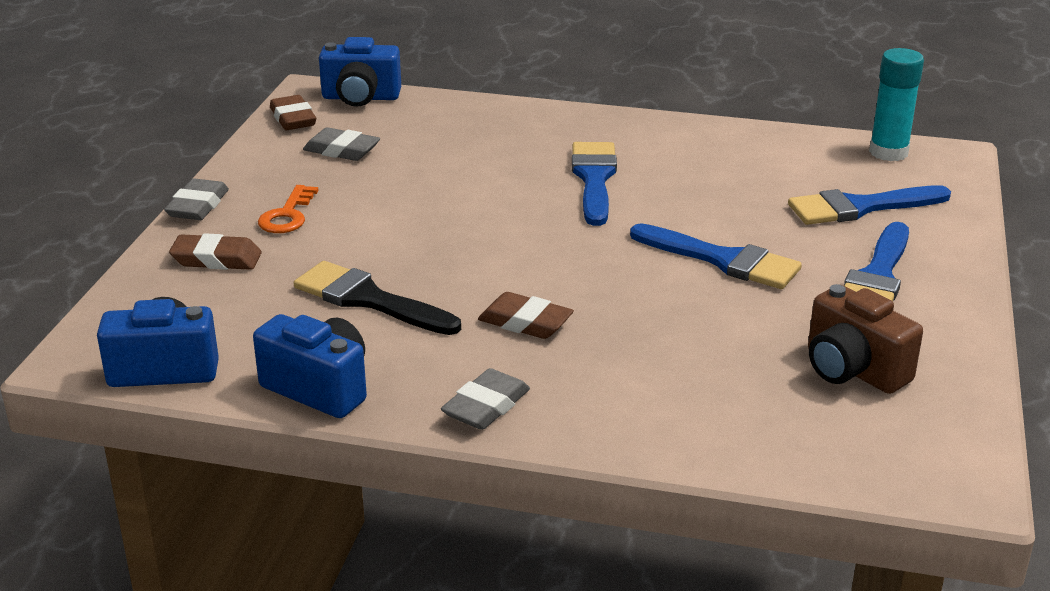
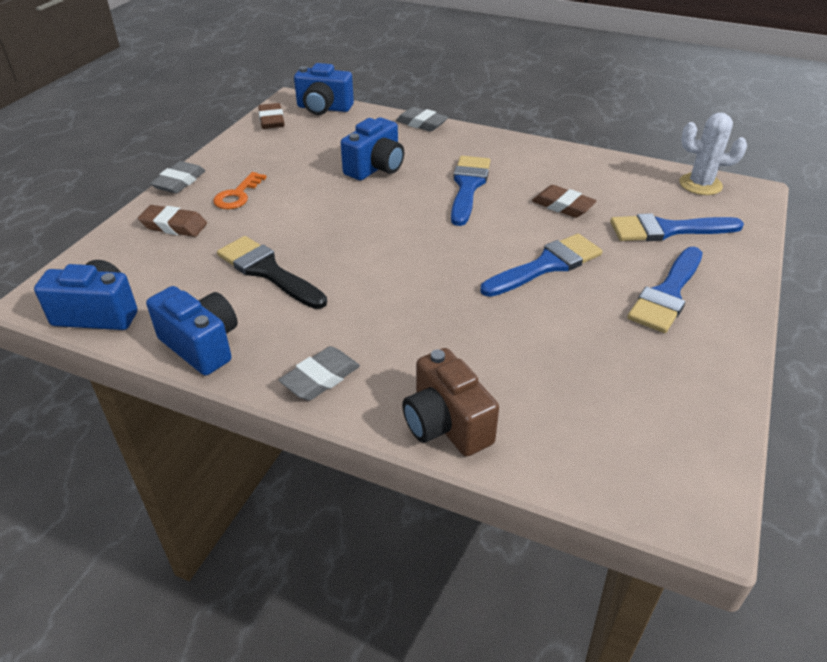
camera: 10 degrees right, 10 degrees up
(342, 150) = (295, 147): grey eraser -> grey eraser (421, 123)
(463, 167) = (375, 168): none -> blue camera
(525, 322) = (376, 304): brown eraser -> brown eraser (563, 206)
(723, 260) = (546, 265): blue brush -> blue brush turned 75 degrees counterclockwise
(853, 370) = (627, 380): brown camera -> brown camera (446, 424)
(888, 152) = (700, 184): turquoise glue stick -> white cactus

